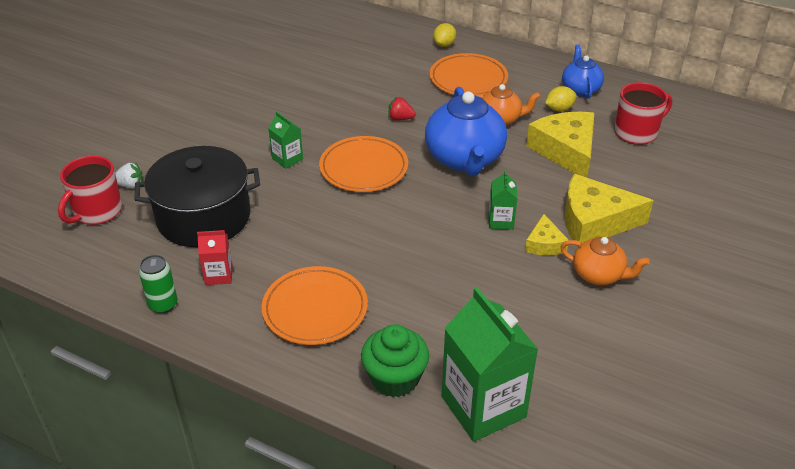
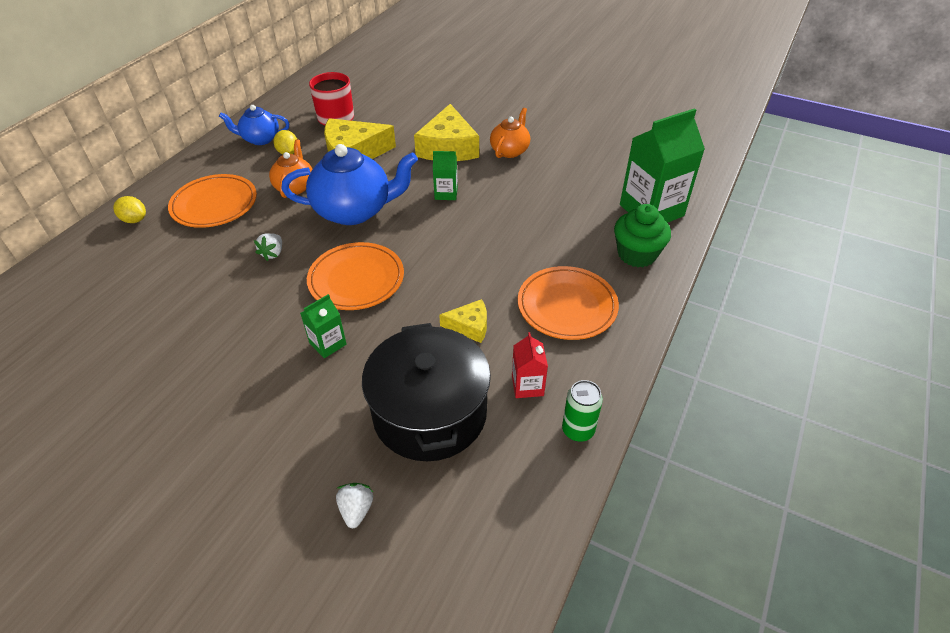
camera: 90 degrees left, 5 degrees up
(97, 212) = (412, 542): red mug -> none
(400, 118) = (273, 253): red strawberry -> white strawberry
(544, 244) = (475, 173): yellow cheese -> yellow cheese (469, 326)

